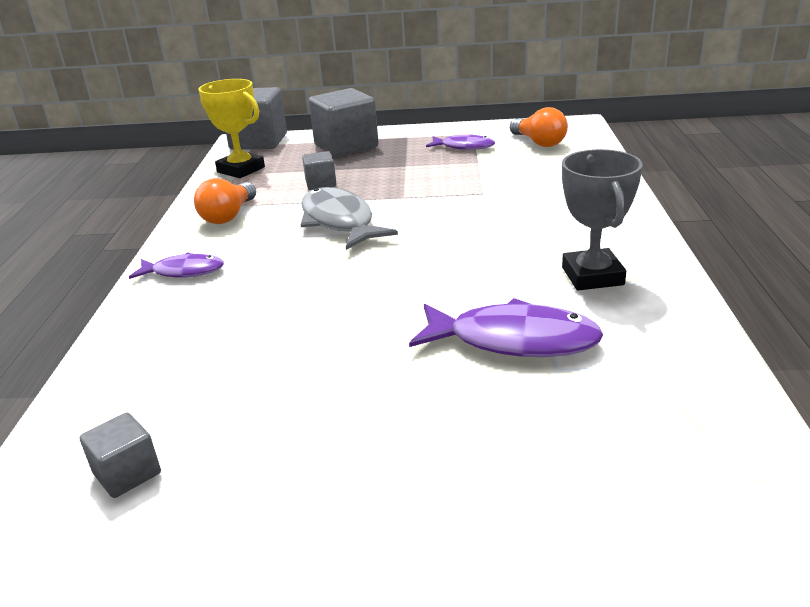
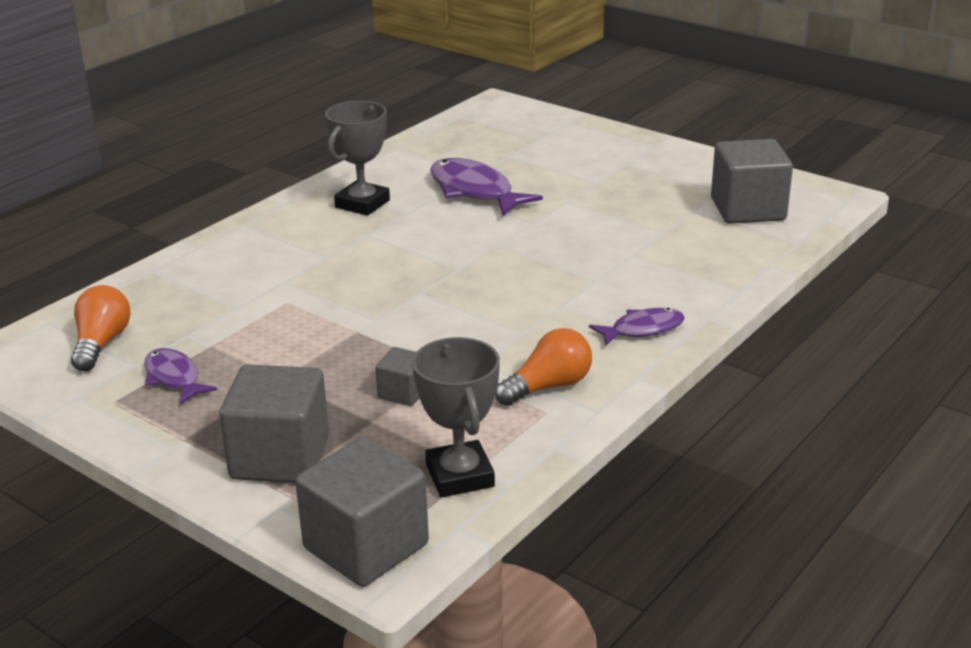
camera: 145 degrees left, 0 degrees up
(127, 473) = (748, 209): grey cube -> grey cube, size x1.98
(184, 272) = (642, 329): purple fish -> purple fish turned 120 degrees clockwise
(241, 170) = (460, 476): yellow trophy -> grey trophy
(339, 222) = (454, 326): grey fish -> none

